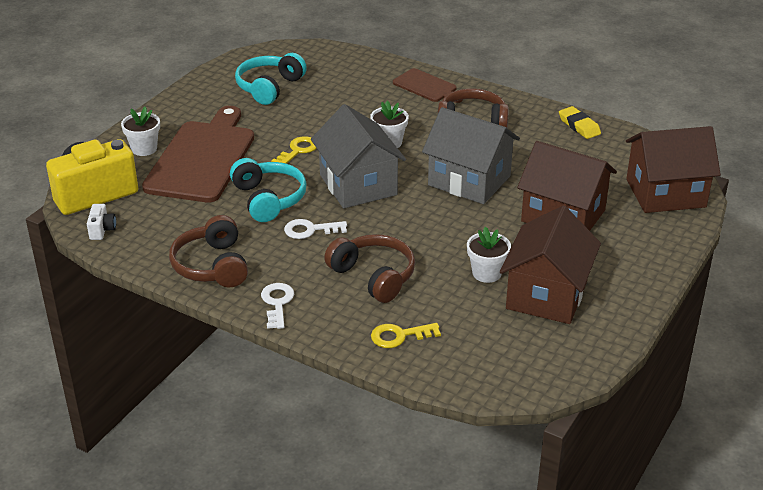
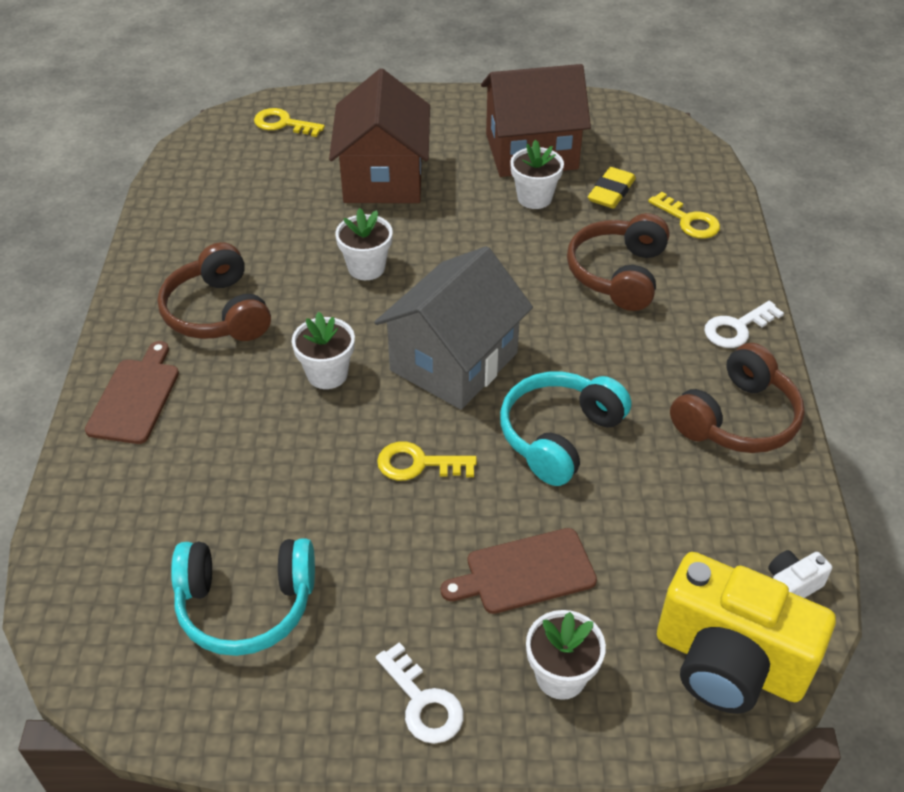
camera: 120 degrees left, 10 degrees up
(202, 158) = (525, 572): brown cutting board -> brown cutting board, size x0.50
(310, 230) = (586, 363): white key -> white key (423, 702)
(469, 180) = (366, 268): grey house -> white flower pot
(579, 126) = (169, 218): yellow eraser -> yellow eraser (611, 192)
(665, 193) = (283, 124): brown house -> yellow key

